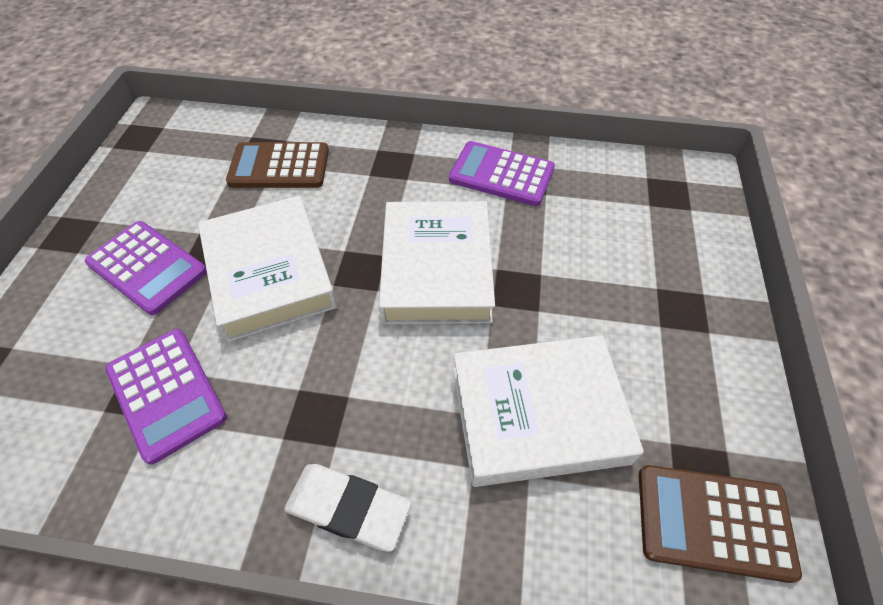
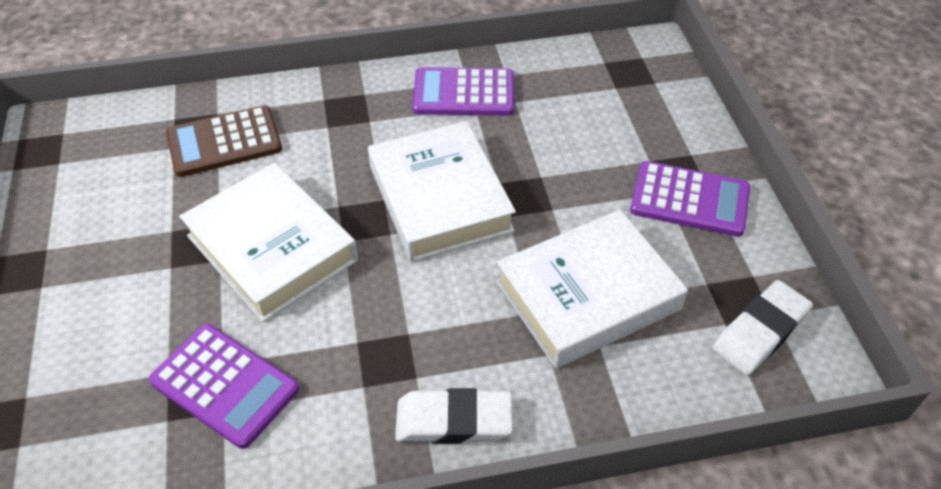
camera: 20 degrees left, 5 degrees down
(147, 267) = (133, 279): purple calculator -> purple calculator (689, 199)
(713, 522) = (760, 331): brown calculator -> white eraser

